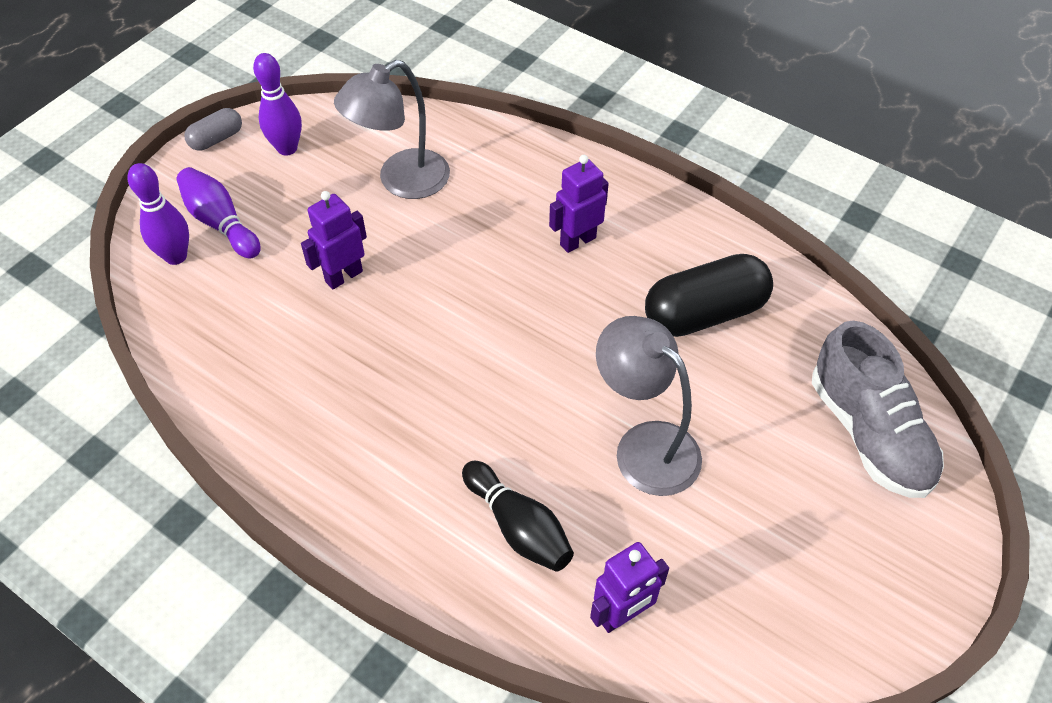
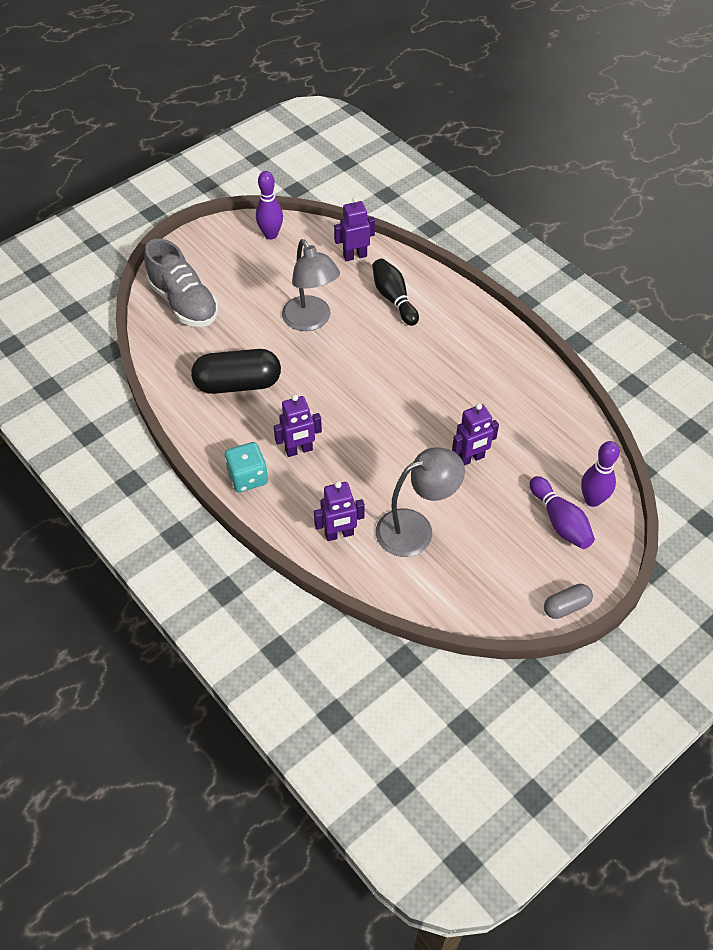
camera: 165 degrees left, 0 degrees up
(287, 148) = (505, 582): purple bowling pin -> purple bowling pin (271, 234)
(491, 159) = (339, 534): none -> purple robot
(627, 196) = (248, 477): none -> turquoise dice
(868, 433) = (184, 303): grey shoe -> grey shoe turned 150 degrees clockwise

